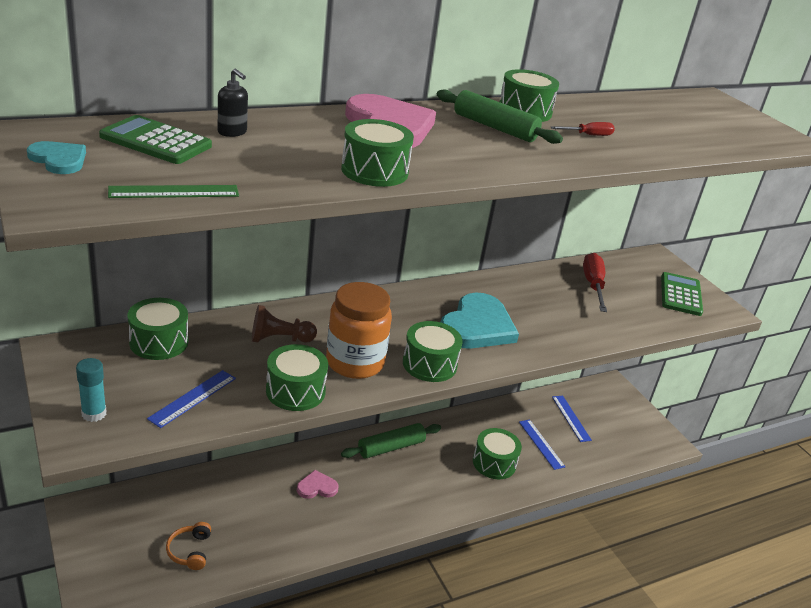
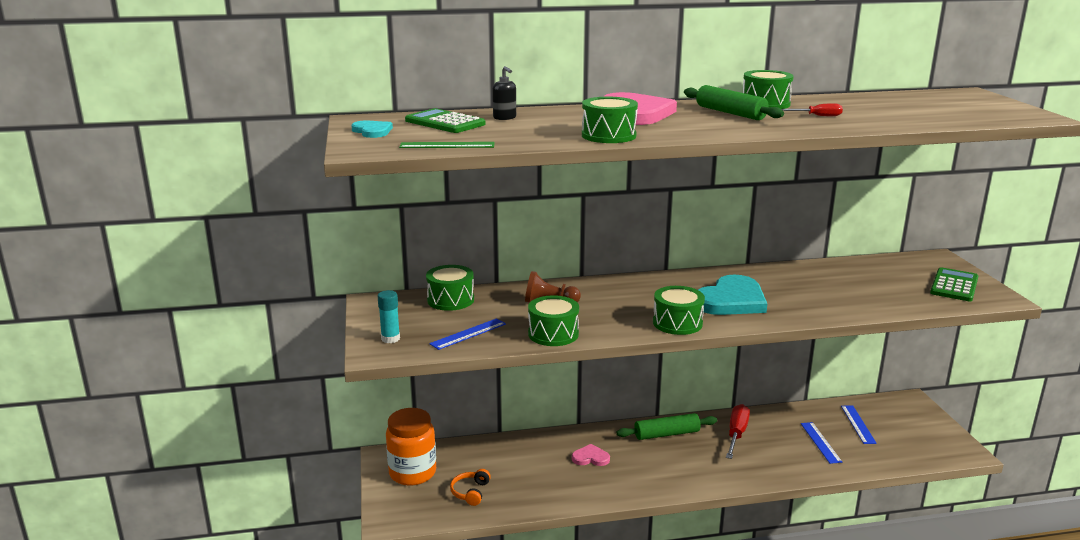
camera: 20 degrees right, 10 degrees down
(355, 362) = (610, 319): orange jar -> orange jar (412, 473)
(494, 463) = (767, 453): green drum -> none
(593, 285) = (860, 276): red screwdriver -> red screwdriver (736, 434)

